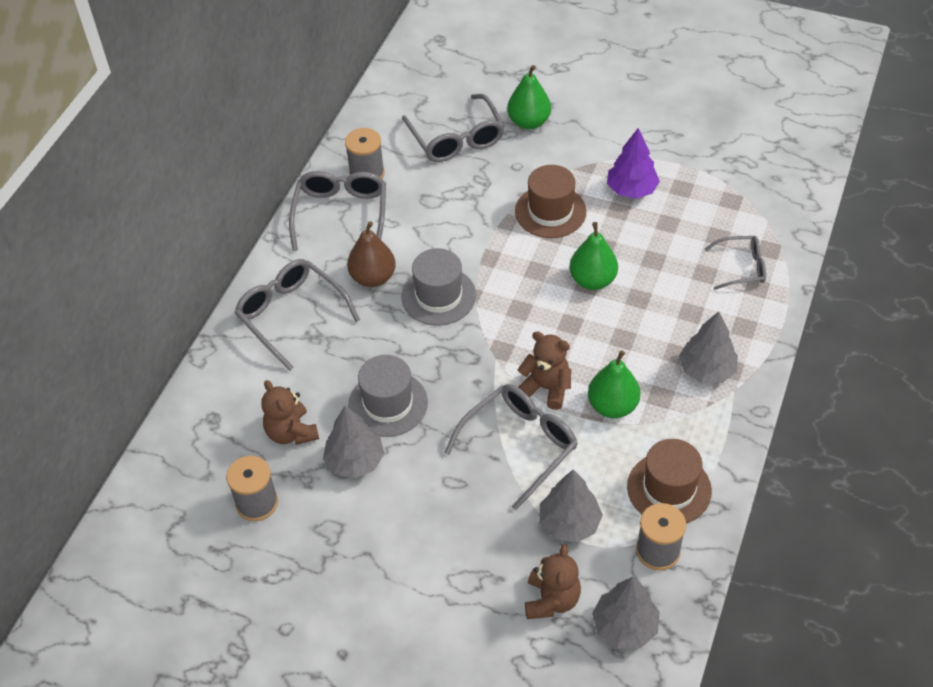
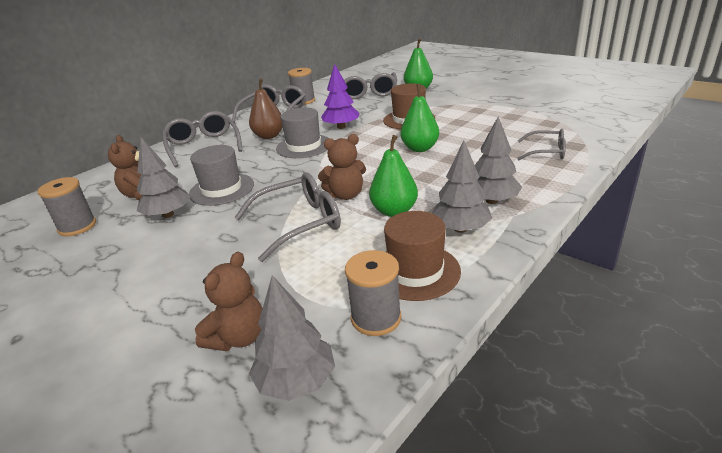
camera: 20 degrees right, 20 degrees down
(546, 388) = (346, 195): brown teddy bear -> brown teddy bear turned 120 degrees clockwise
(569, 523) = (302, 280): grey tree -> grey tree (460, 229)
(631, 190) = (473, 115): purple tree -> purple tree (341, 127)

